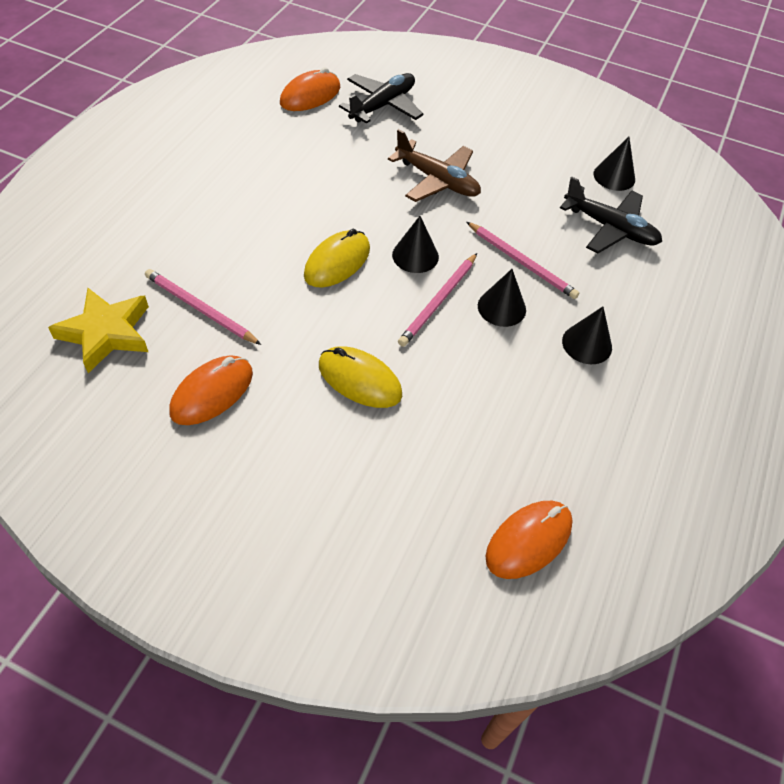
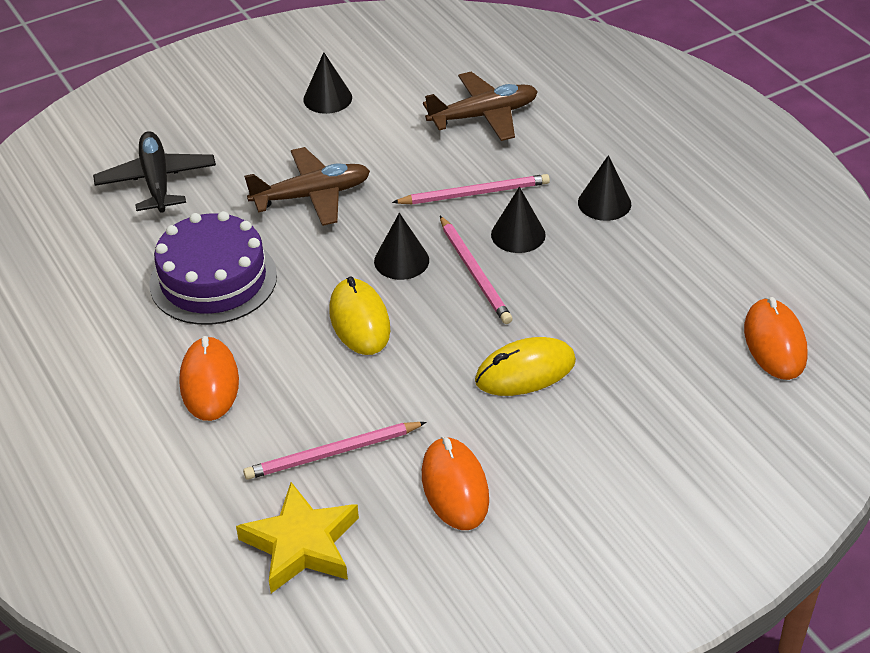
camera: 50 degrees left, 10 degrees down
(310, 95) = (78, 229): orange mouse -> orange mouse (209, 382)
(316, 173) = (213, 280): none -> purple cake
(610, 228) = (484, 115): black plane -> brown plane
(614, 176) = (421, 77): black cone -> black cone (327, 98)

